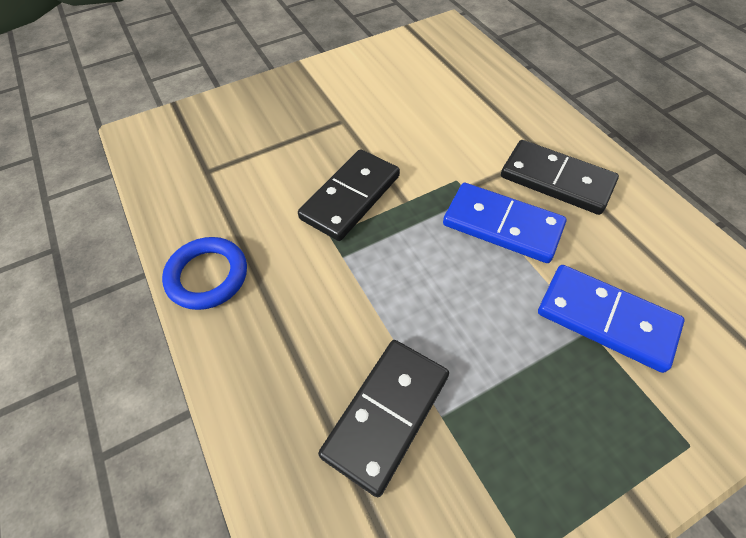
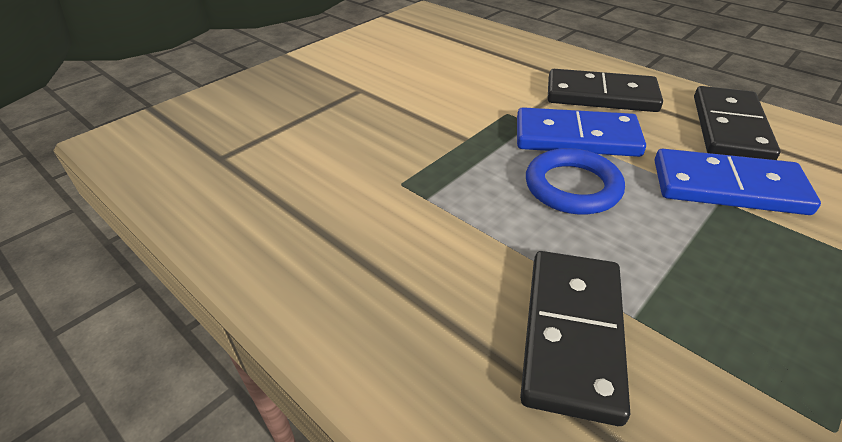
camera: 20 degrees left, 15 degrees down
(207, 276) = (267, 254): blue ring -> blue ring (572, 187)
(351, 197) = (405, 147): black domino -> black domino (730, 128)

